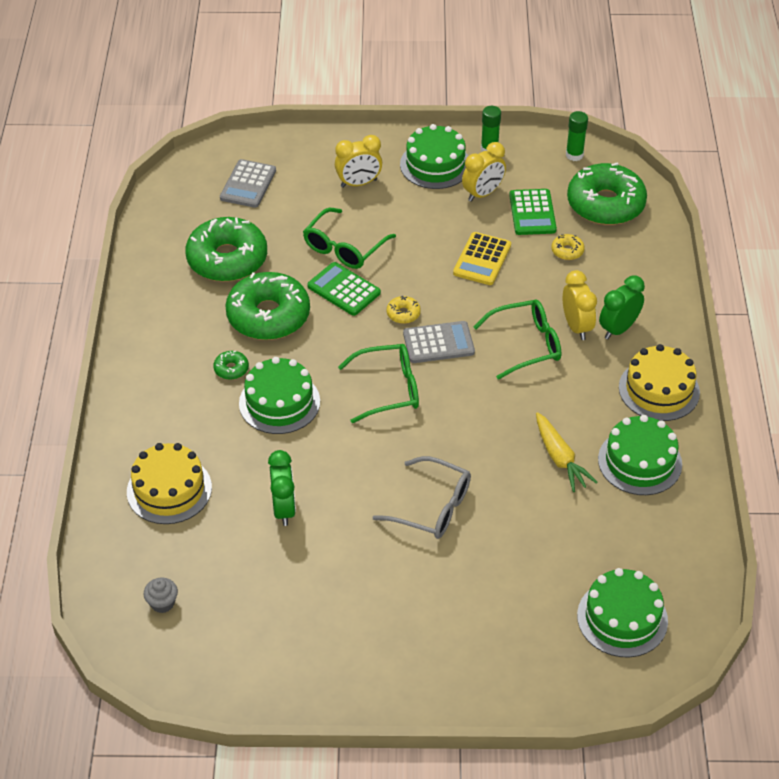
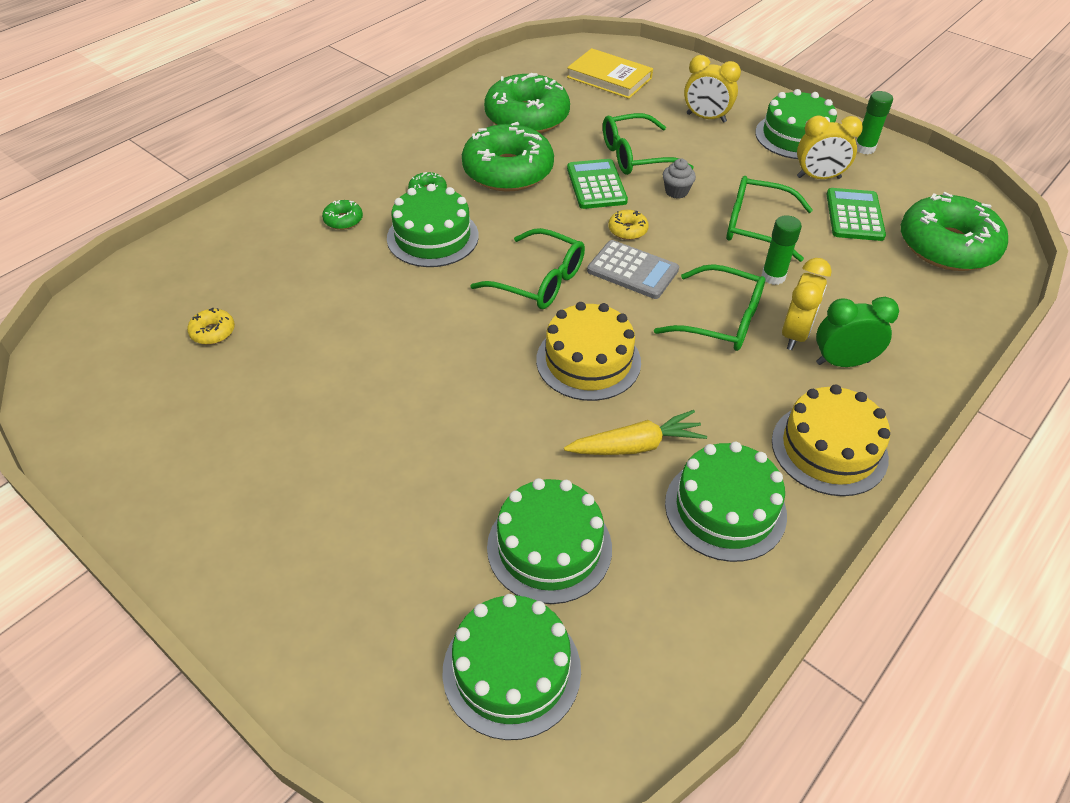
camera: 40 degrees right, 0 degrees up
(162, 603) = (135, 330): grey cupcake -> grey cupcake (676, 191)
(169, 489) = (262, 249): yellow cake -> yellow cake (588, 361)
(199, 430) = (343, 220): none -> green donut
(248, 184) = (609, 78): grey calculator -> yellow book
(284, 509) = (325, 320): green clock -> none
(431, 507) = (452, 405): grey glasses -> none
(482, 259) = (757, 227): yellow calculator -> green glasses
(532, 213) = (854, 215): green calculator -> green calculator turned 150 degrees clockwise
(560, 458) = (636, 446): yellow carrot -> yellow carrot turned 120 degrees counterclockwise
(567, 251) = (858, 264): yellow donut -> yellow donut (213, 332)
(574, 155) = (954, 191): green glue stick -> green glue stick (773, 276)
(575, 546) = (549, 547): none -> green cake

